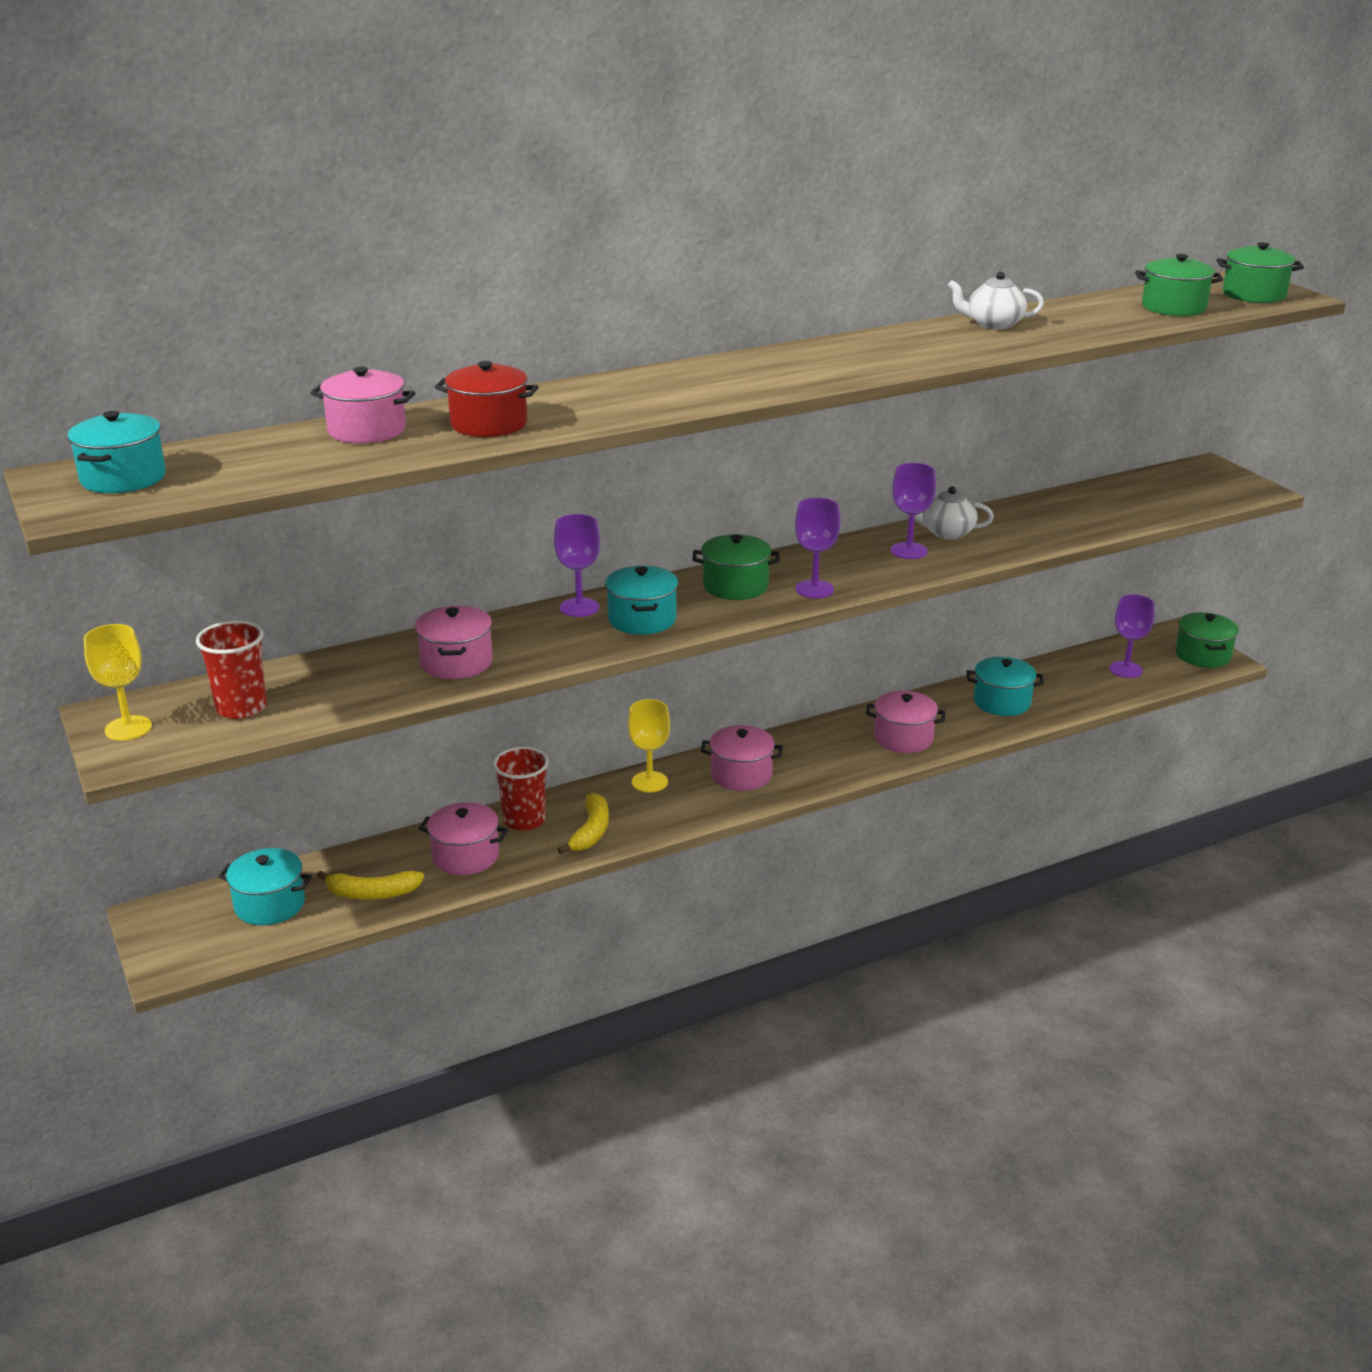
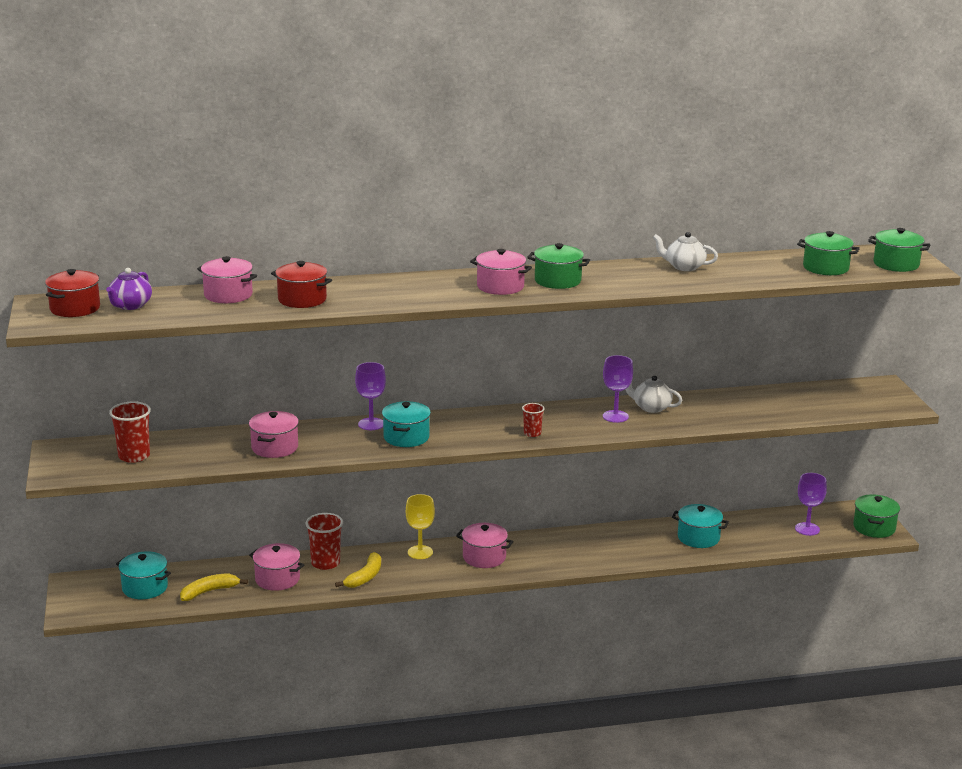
camera: 15 degrees right, 5 degrees down
(123, 478) = (75, 308): turquoise pot -> red pot
(128, 728) = (65, 458): yellow goblet -> none
(215, 463) = (130, 305): none -> purple teapot
(372, 893) = (209, 591): yellow banana -> yellow banana turned 135 degrees clockwise
(735, 586) = (481, 424): green pot -> green pot (557, 281)
(814, 589) = (532, 433): purple goblet -> red cup
(903, 738) = (611, 551): pink pot -> pink pot (500, 286)

